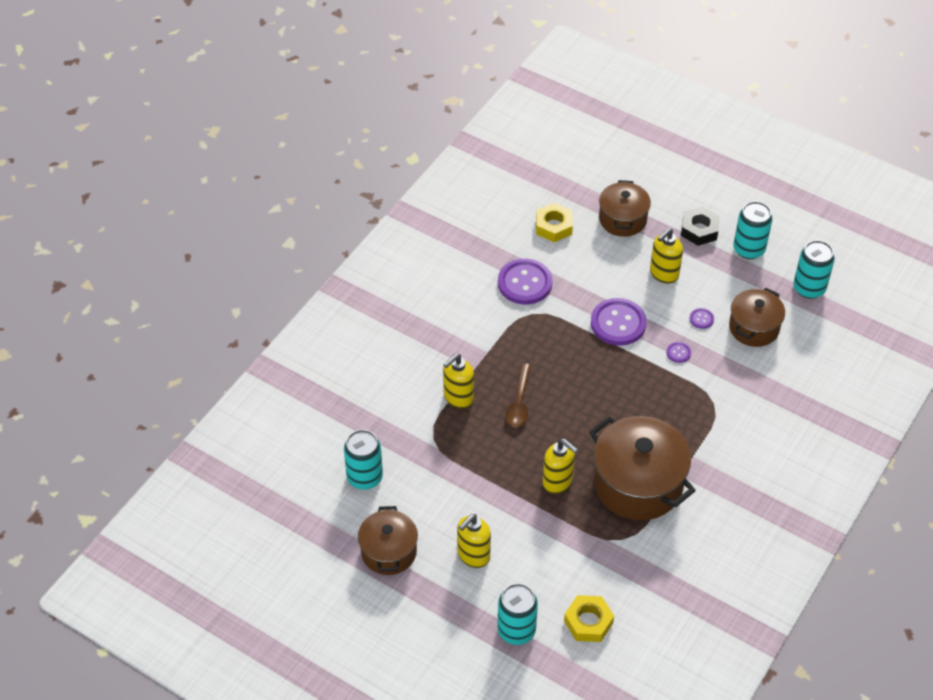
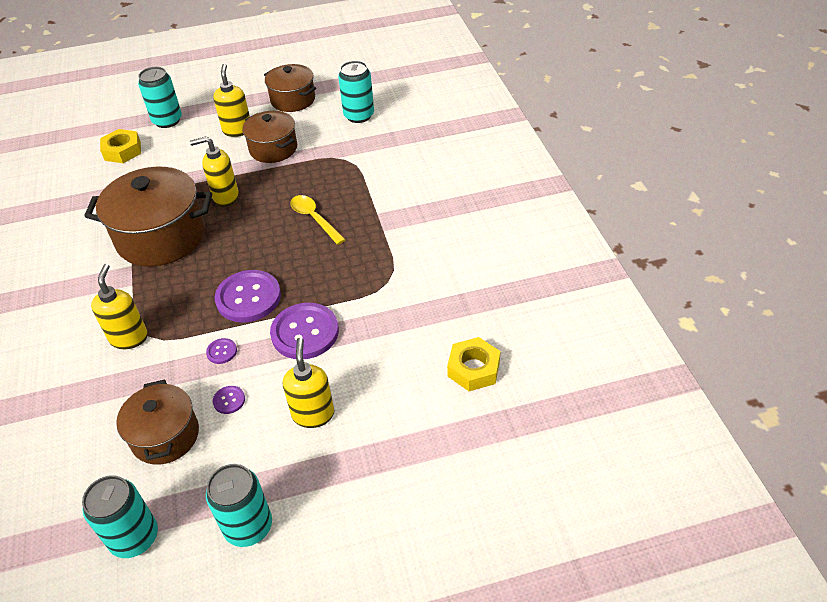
camera: 135 degrees right, 5 degrees down
(458, 398) = (362, 190): yellow soap dispenser -> yellow soap dispenser (129, 338)
(519, 402) = (314, 219): brown spoon -> yellow spoon
(525, 283) = (427, 299): purple button -> purple button (248, 298)
(622, 219) = (421, 437): brown pot -> brown pot (273, 149)
(699, 230) = (328, 500): black nut -> none

